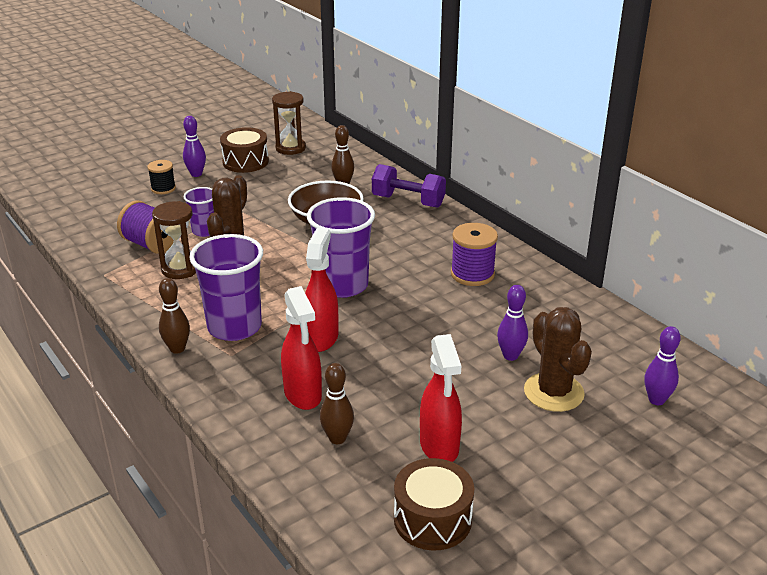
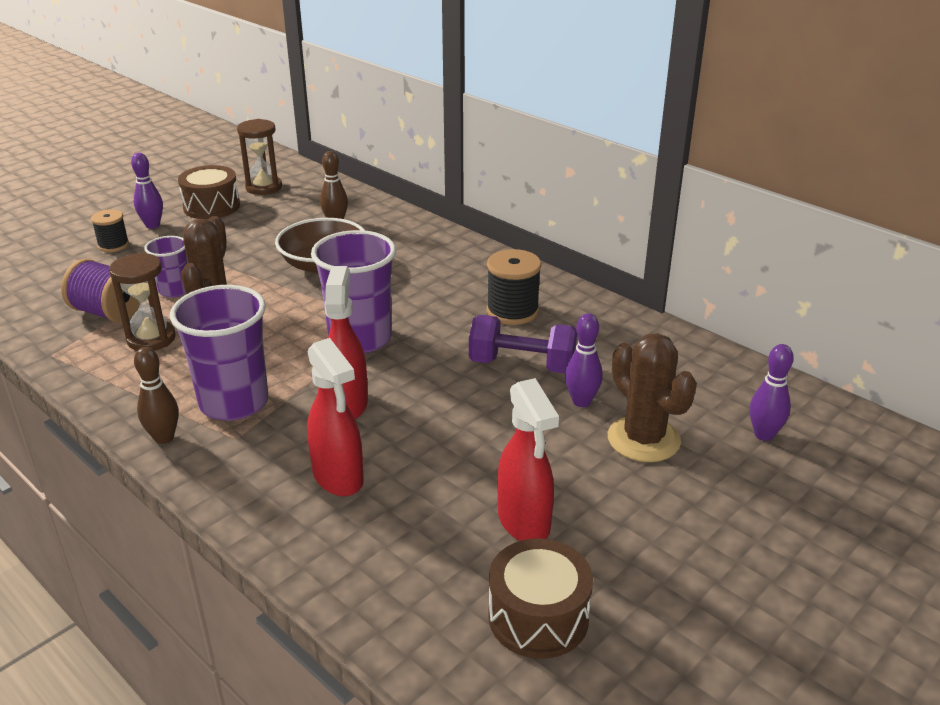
camera: 10 degrees left, 0 degrees up
(337, 438) = (394, 528): brown bowling pin -> none
(408, 201) = (417, 236): purple dumbbell -> purple dumbbell (522, 365)
(472, 274) = (512, 311): purple spool -> black spool

